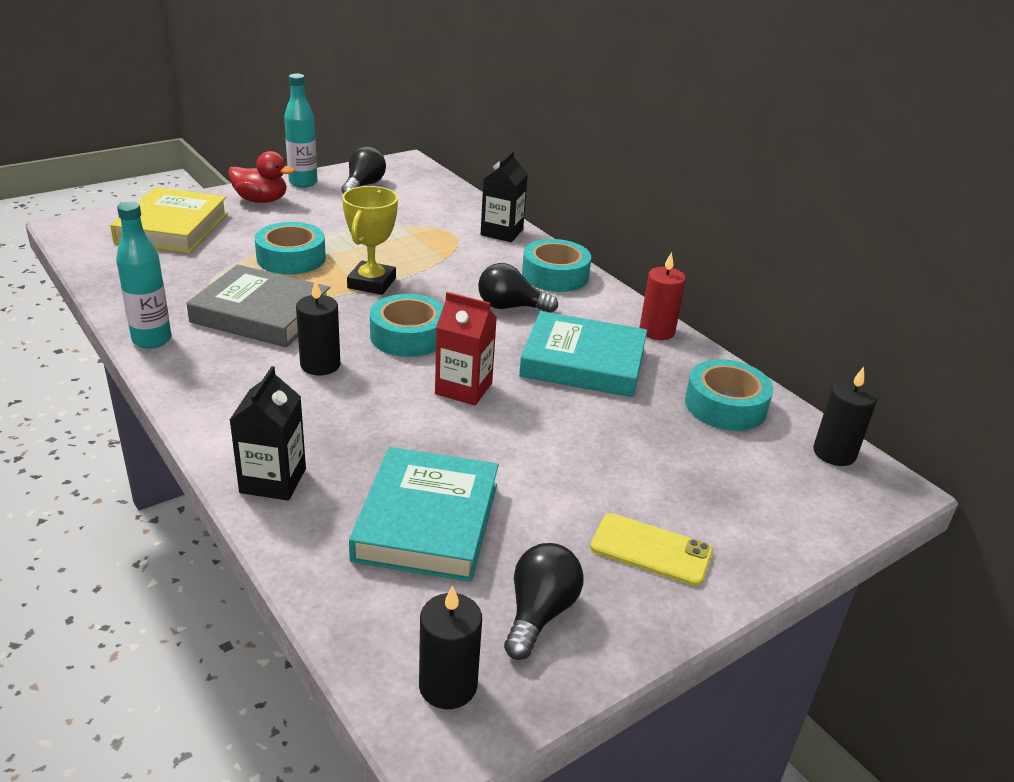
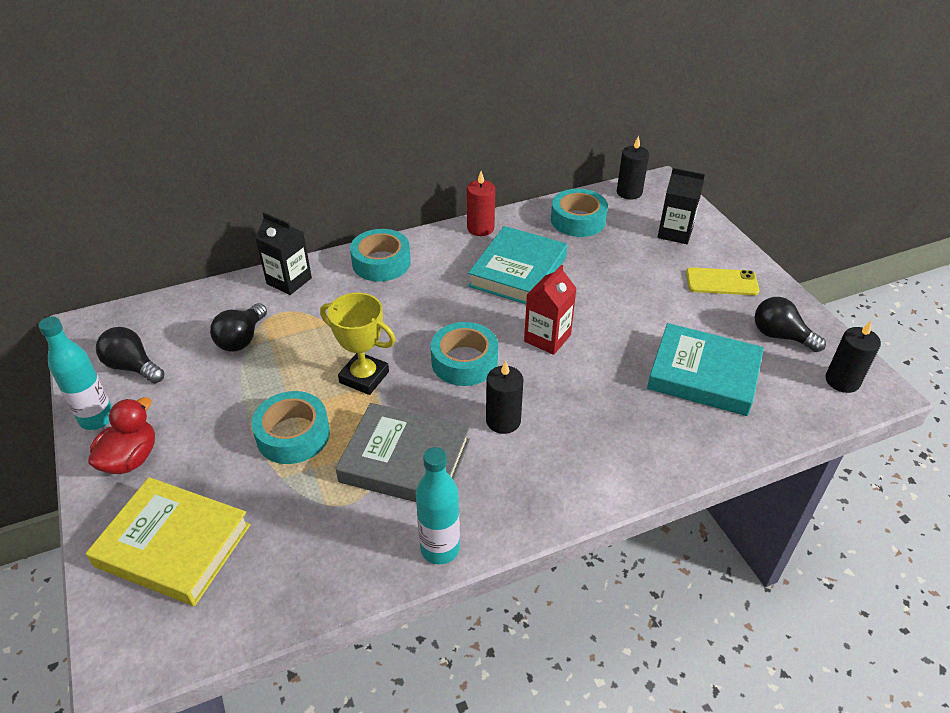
camera: 75 degrees left, 10 degrees up
(261, 314) = (405, 460): grey book -> grey book turned 75 degrees clockwise
(273, 480) = (662, 455): black carton -> black carton (675, 233)
(510, 307) = (429, 296): black light bulb -> black light bulb (242, 339)
(651, 550) = (721, 282): yellow phone -> yellow phone turned 60 degrees clockwise

